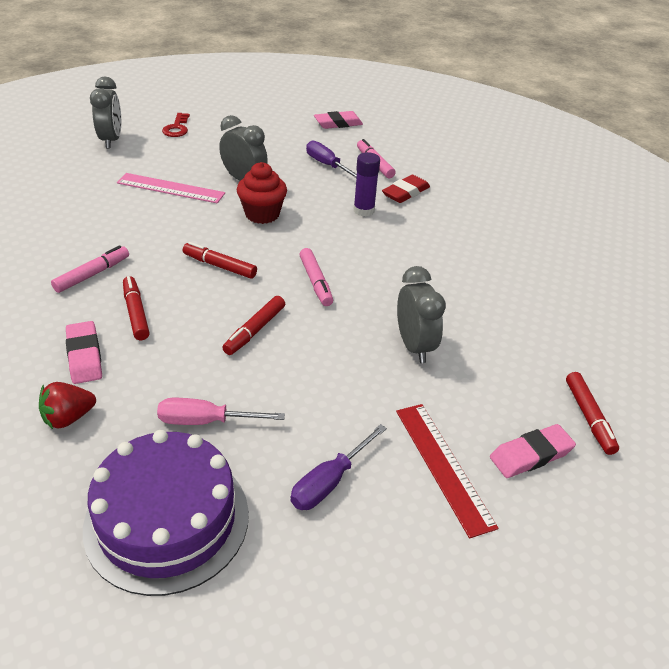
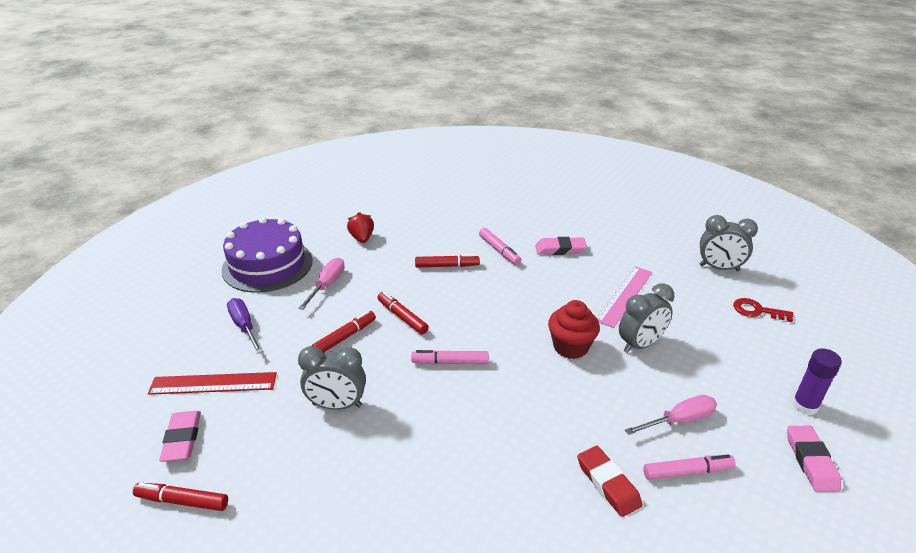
camera: 110 degrees right, 5 degrees down
(84, 356) = (412, 245): pink eraser -> pink eraser (560, 249)
(219, 266) = (492, 310): red marker -> red marker (345, 337)
(327, 165) = (679, 420): purple screwdriver -> pink screwdriver
(364, 210) = (569, 429): purple glue stick -> purple glue stick (805, 405)

